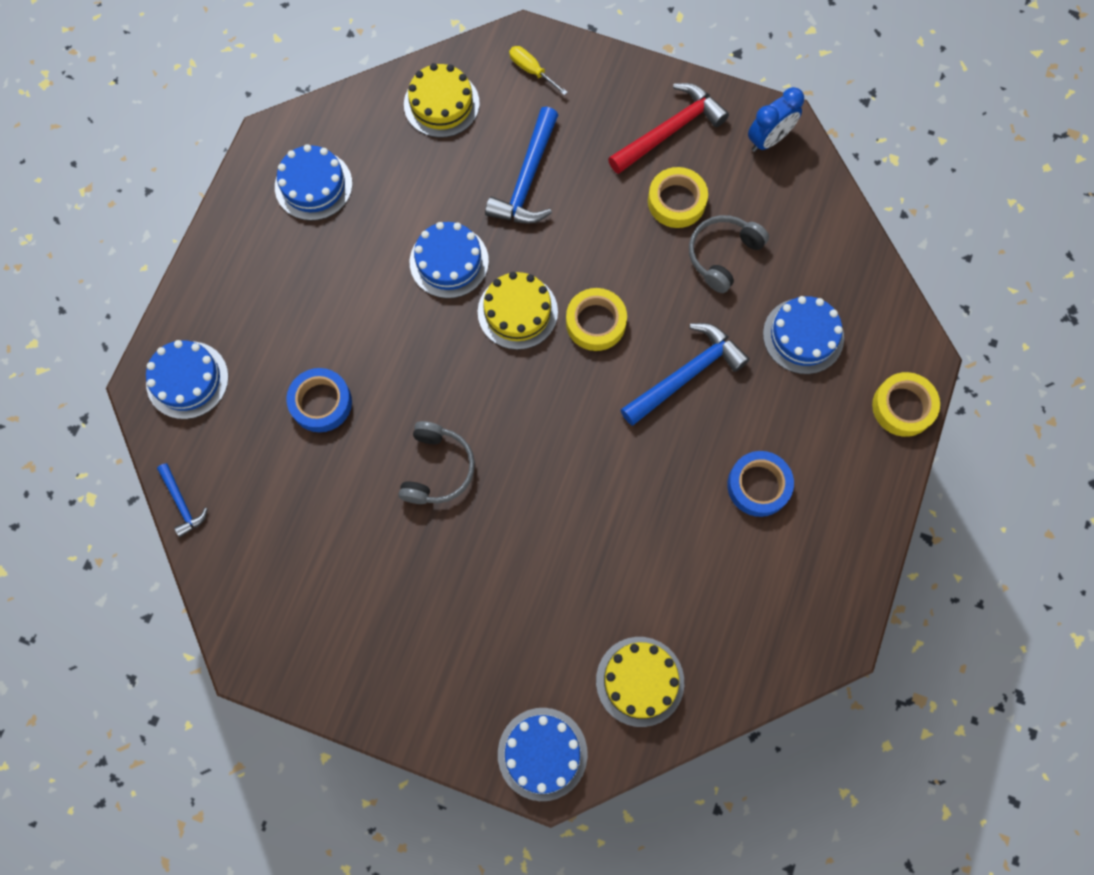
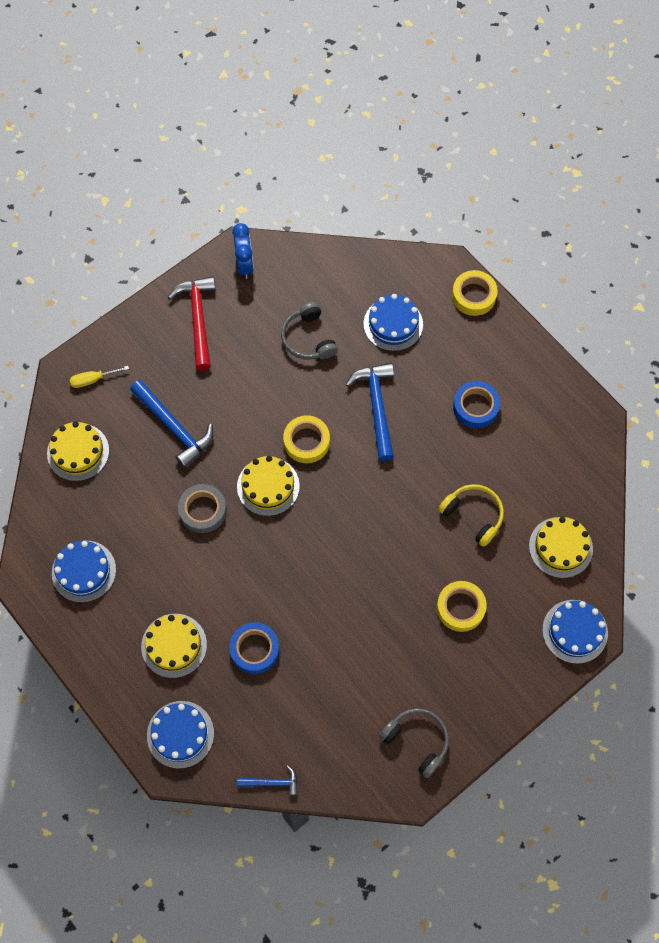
camera: 60 degrees left, 5 degrees down
(281, 318) = (174, 645): none -> yellow cake
(437, 469) = (349, 597): grey headphones -> grey headphones (417, 741)
(449, 261) = (203, 510): blue cake -> grey tape
(619, 556) = (473, 515): none -> yellow headphones
(676, 201) = (252, 344): yellow tape -> yellow tape (460, 608)

